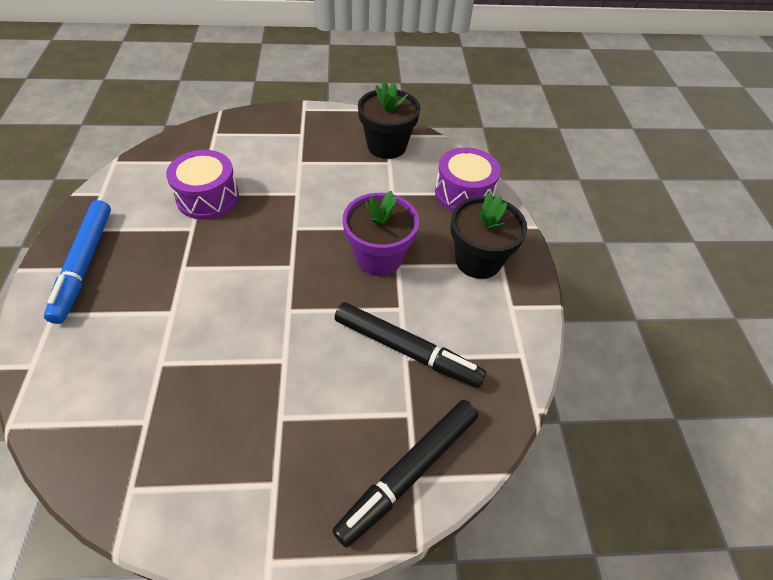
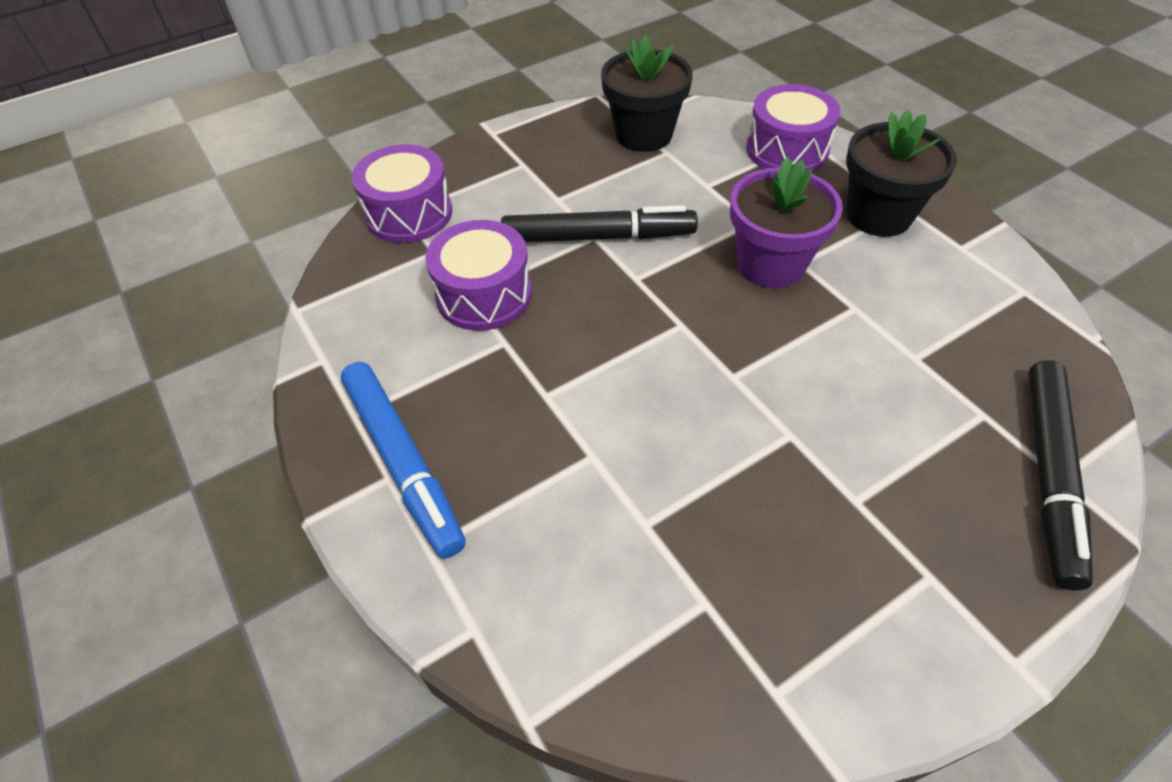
camera: 25 degrees left, 0 degrees up
(216, 135) = (409, 213): none -> purple drum
(406, 350) = (909, 349): black marker -> black marker (598, 237)

